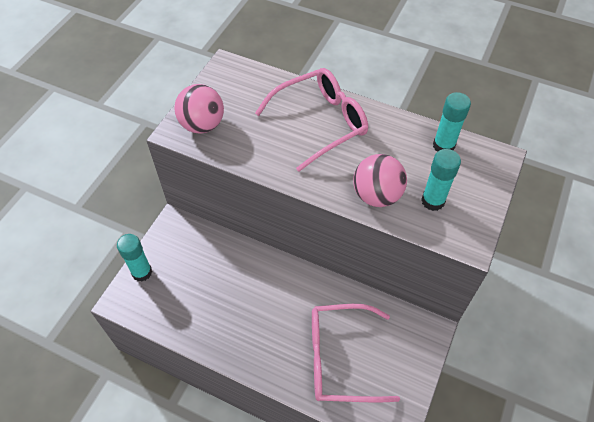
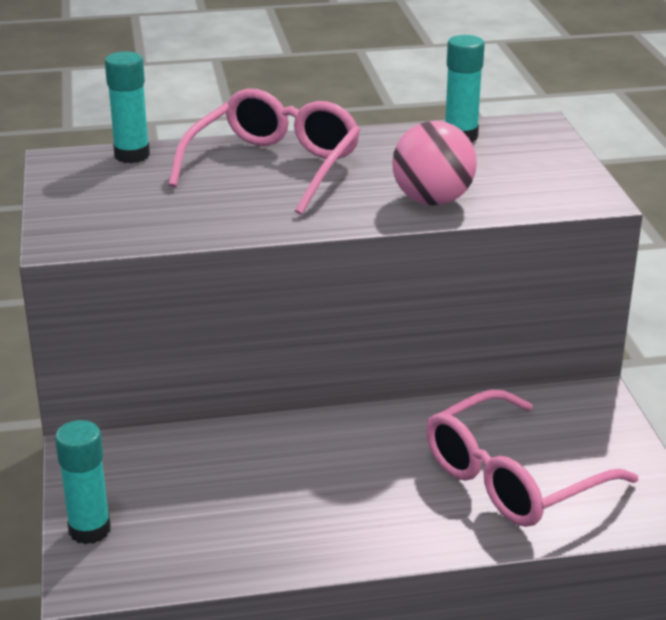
camera: 35 degrees left, 25 degrees down
(202, 125) = (97, 222): pink ball -> none
(433, 201) = (507, 182): turquoise glue stick -> turquoise glue stick (132, 155)

